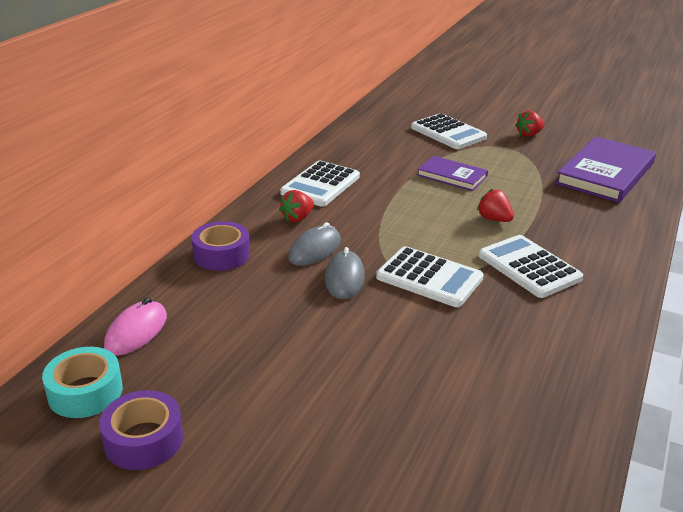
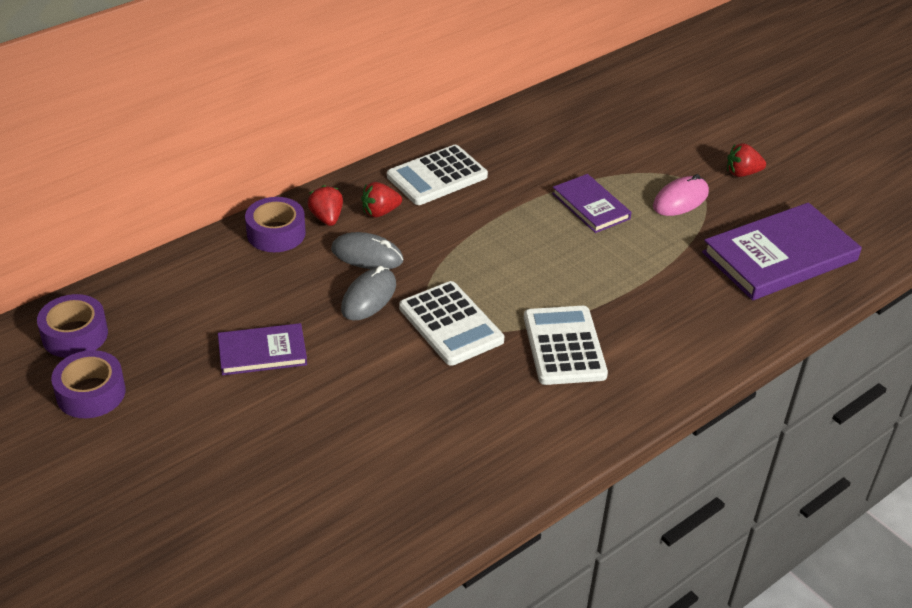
camera: 25 degrees right, 10 degrees up
(85, 392) = (75, 335): turquoise tape -> purple tape
(136, 331) = (149, 291): pink mouse -> pink mouse (680, 200)
(289, 348) = (262, 352): none -> purple book
(314, 250) = (367, 255): grey mouse -> grey mouse turned 45 degrees clockwise
(448, 133) = (644, 143): white calculator -> none
(494, 219) = (584, 277): red strawberry -> red strawberry (327, 218)

